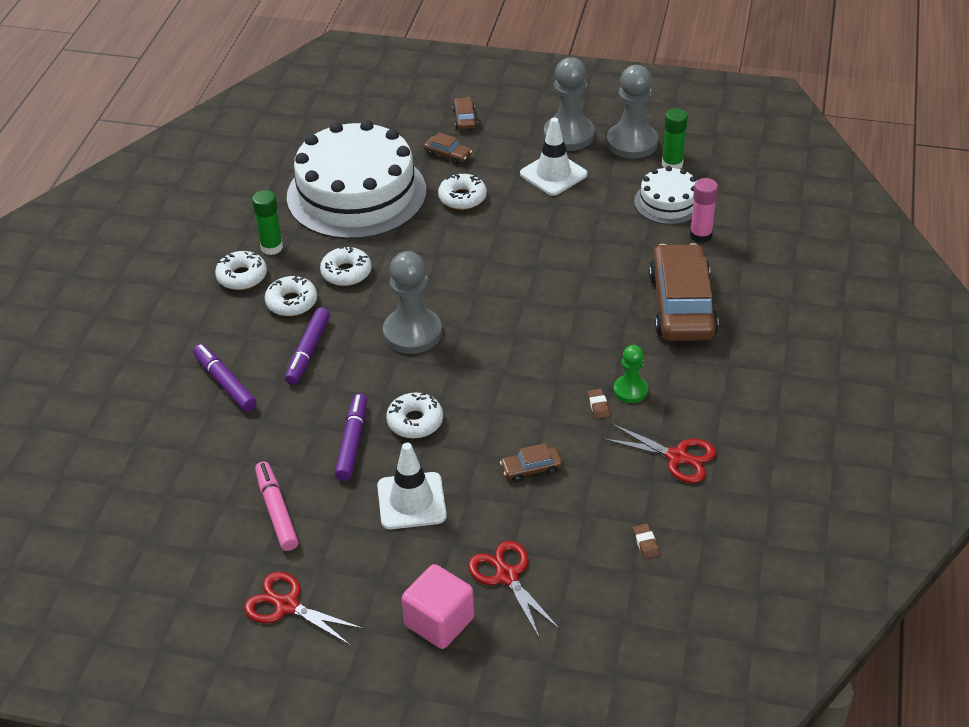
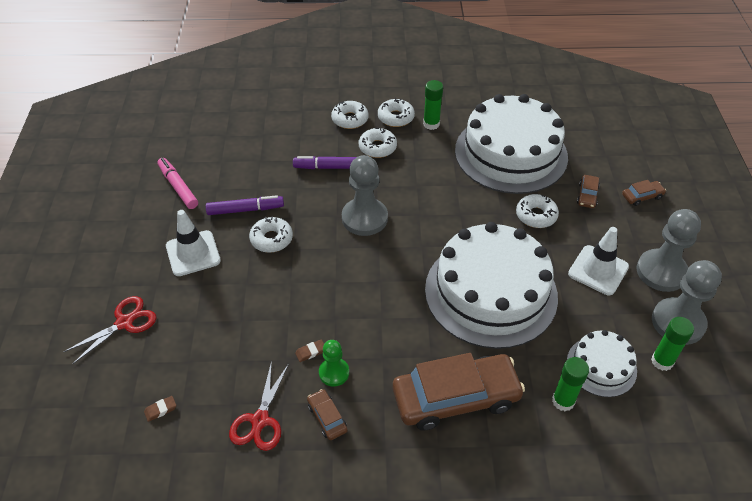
camera: 75 degrees right, 5 degrees up
(225, 383) = (290, 135): purple marker -> none
(277, 511) = (178, 187): pink marker -> pink marker turned 90 degrees counterclockwise
(286, 606) = (98, 210): red scissors -> none
(346, 272) = (419, 168): white donut -> white donut (350, 119)
(439, 622) = (83, 291): pink cube -> none
(531, 468) = (233, 318): brown car -> brown car (327, 418)
(558, 254) = (491, 292): none -> white cake
(700, 236) = (563, 401): pink glue stick -> green glue stick

